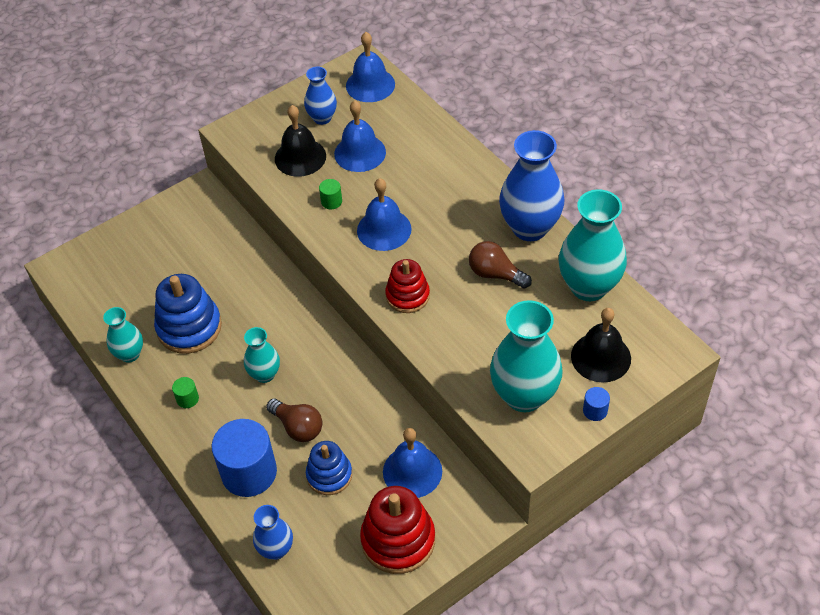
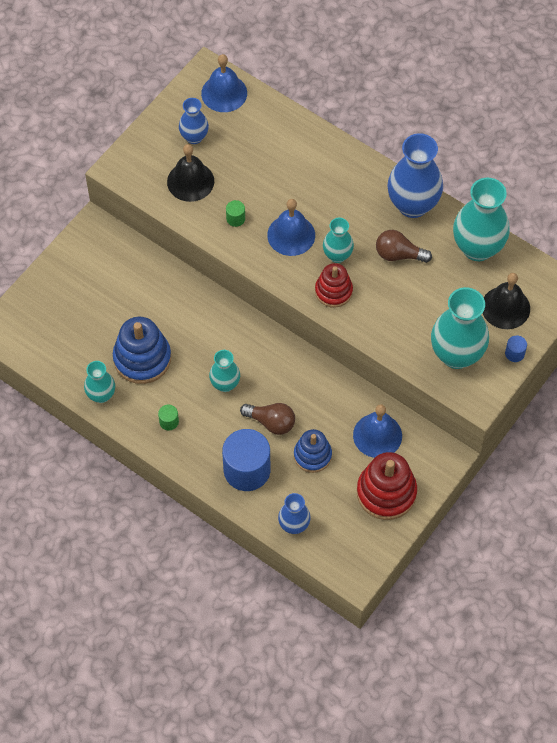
camera: 20 degrees left, 10 degrees up
(360, 153) = (241, 165): blue bell -> none
(426, 260) = (337, 255): none -> turquoise vase

